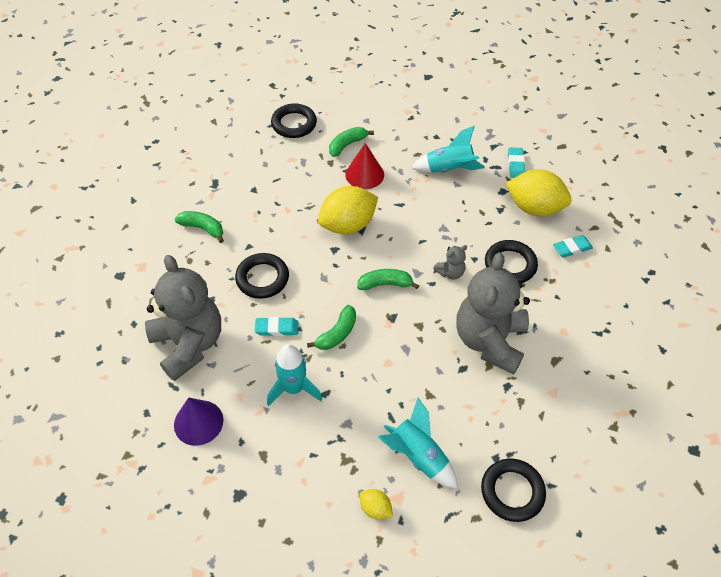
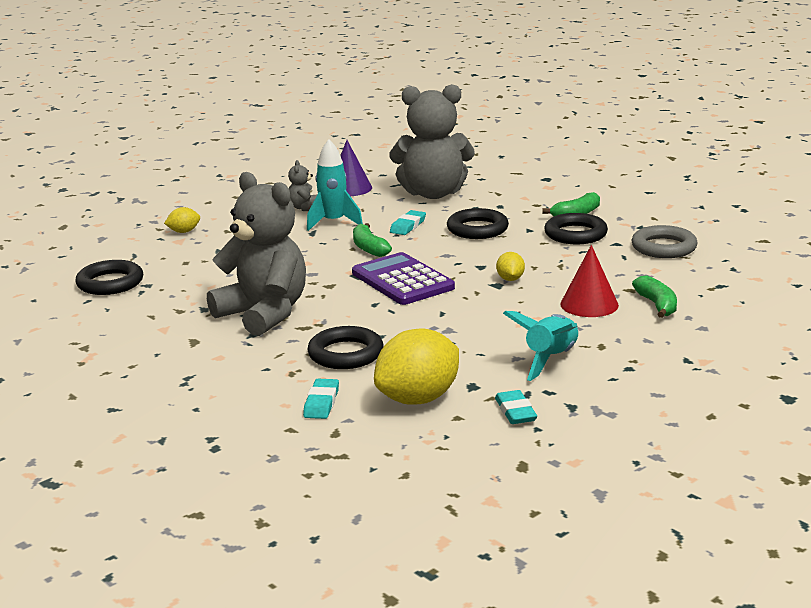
camera: 120 degrees right, 30 degrees down
(250, 164) = (664, 247): none -> grey ring
(294, 124) = (726, 282): black ring -> black ring (575, 234)
(348, 225) = (510, 279): yellow lemon -> yellow lemon, size x0.46
(385, 284) = (402, 281): green banana -> purple calculator
(418, 456) = (200, 255): turquoise rocket -> none
(450, 272) = (377, 317): grey teddy bear -> grey teddy bear (304, 208)
(515, 165) = (515, 411): turquoise eraser -> turquoise eraser turned 45 degrees clockwise

